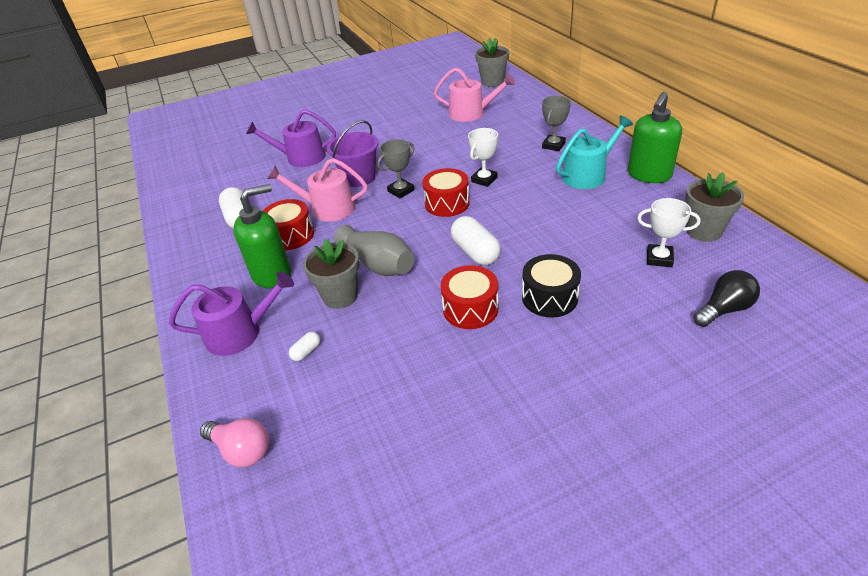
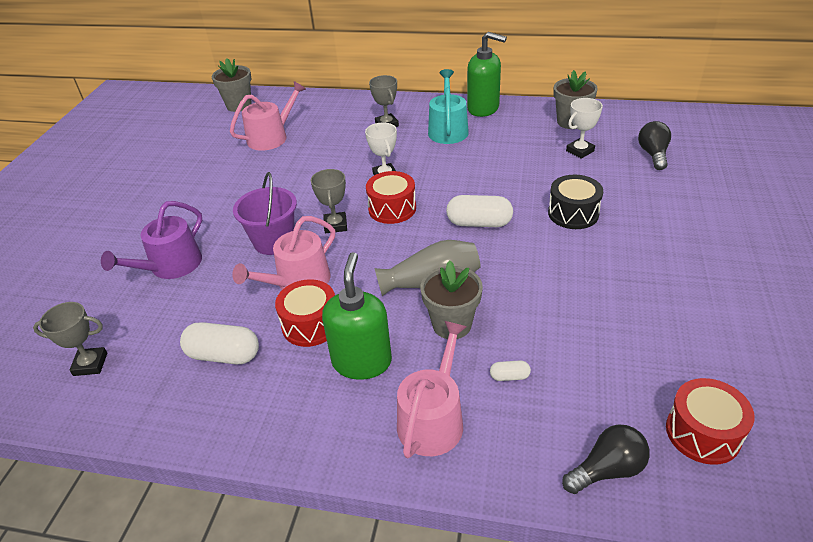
camera: 55 degrees left, 0 degrees up
(203, 182) = (90, 364): none -> grey trophy
(240, 333) = (433, 418): purple watering can -> pink watering can
(242, 450) = (607, 470): pink light bulb -> black light bulb
(306, 352) = (509, 376): white capsule -> white capsule turned 75 degrees counterclockwise
(470, 309) = (547, 256): red drum -> red drum (703, 433)
(649, 175) = (483, 108): green soap dispenser -> green soap dispenser turned 45 degrees counterclockwise

